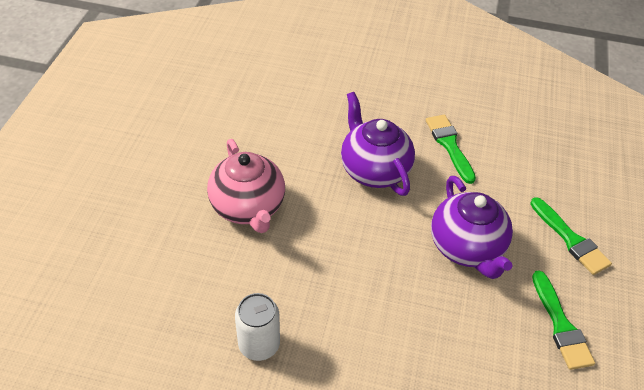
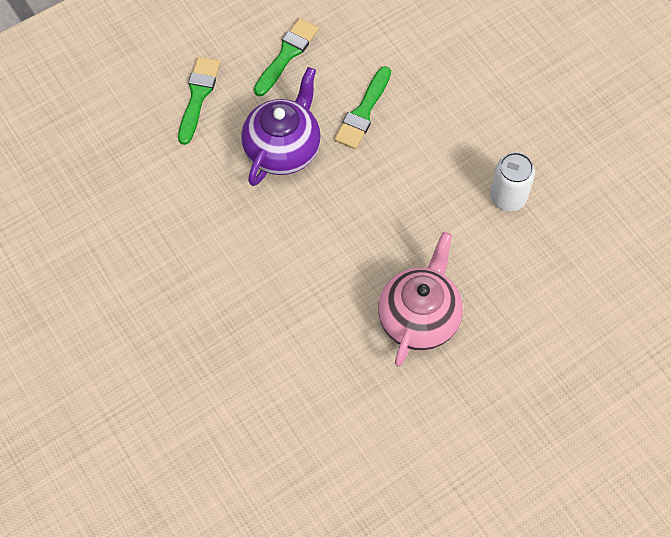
camera: 135 degrees left, 15 degrees up
(374, 170) = (276, 271): purple teapot -> none
(449, 145) = (182, 243): green brush -> green brush (363, 112)

